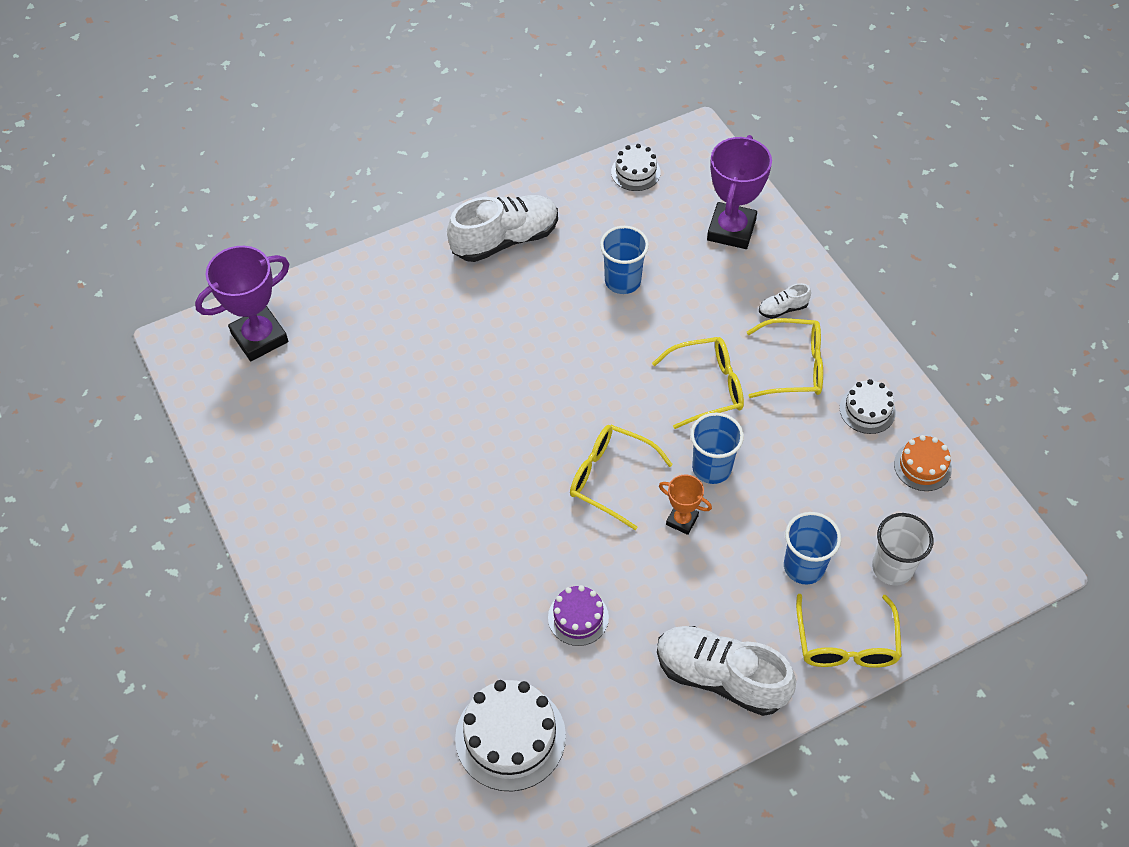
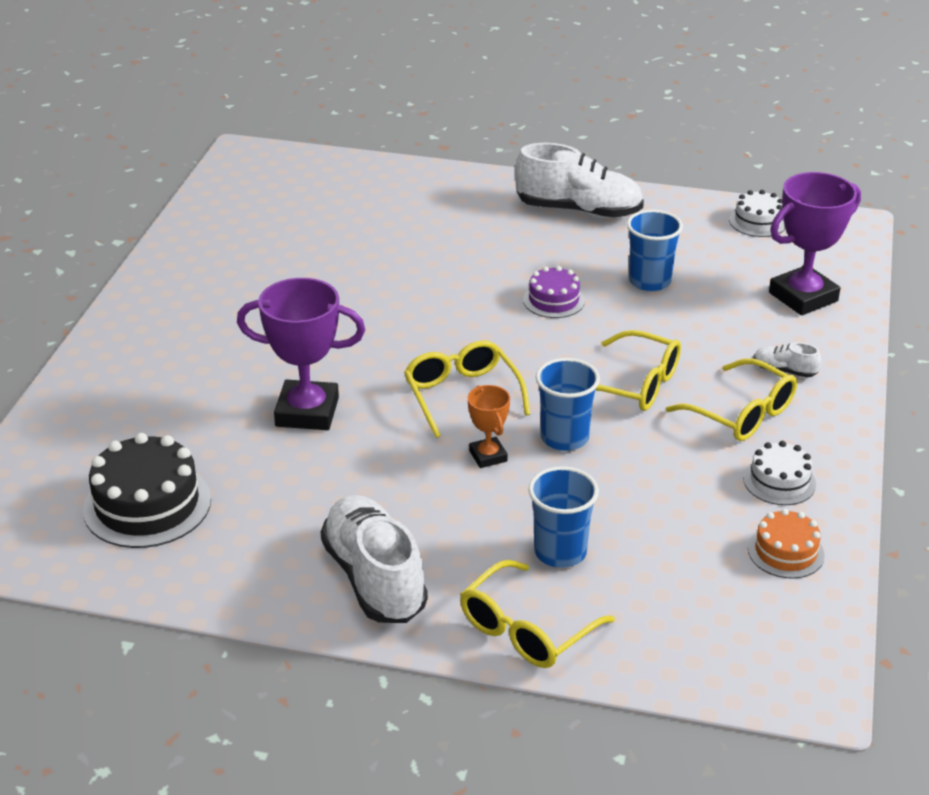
camera: 40 degrees right, 20 degrees down
(259, 337) = (303, 177): purple trophy -> purple trophy (307, 412)
(510, 737) = (147, 504): white cake -> black cake
(578, 617) = (308, 465): purple cake -> purple cake (553, 300)
(892, 568) = (650, 605): white cup -> none

